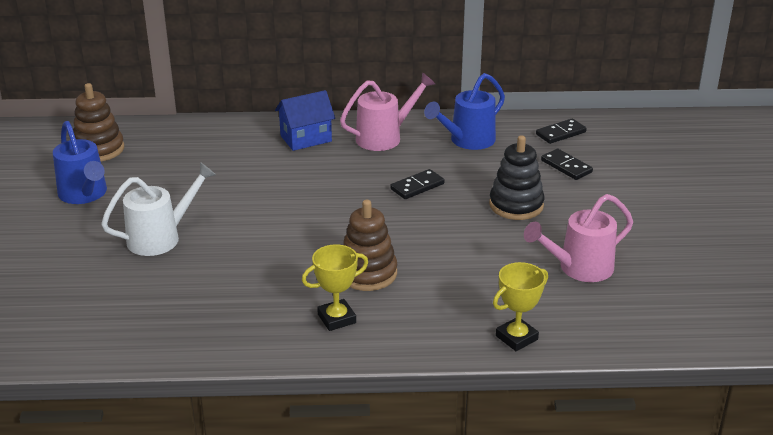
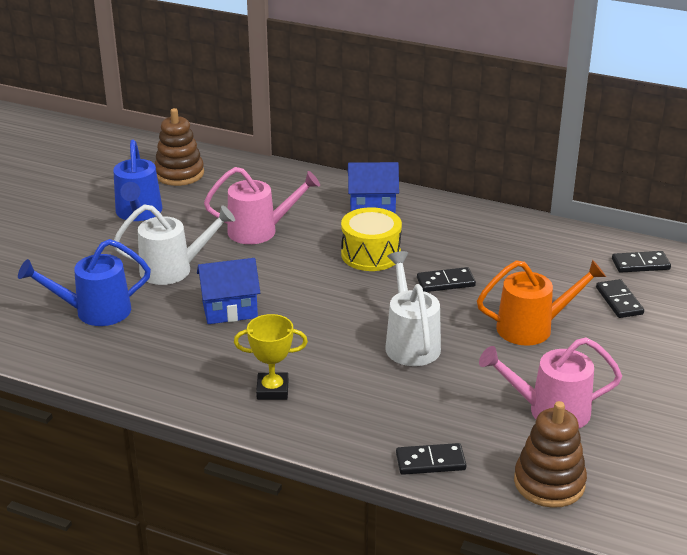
camera: 25 degrees right, 0 degrees up
(243, 260) = (230, 310): none -> blue house
(335, 179) = (371, 254): none -> yellow drum
(367, 273) = (333, 355): brown stacking toy -> brown stacking toy (549, 483)
(385, 137) = (451, 224): pink watering can -> pink watering can (260, 231)
(425, 244) = (410, 342): none -> white watering can
(467, 141) = (532, 248): blue watering can -> blue watering can (94, 312)
(516, 205) = (533, 327): black stacking toy -> orange watering can
(516, 338) = (430, 461): yellow trophy -> black domino

